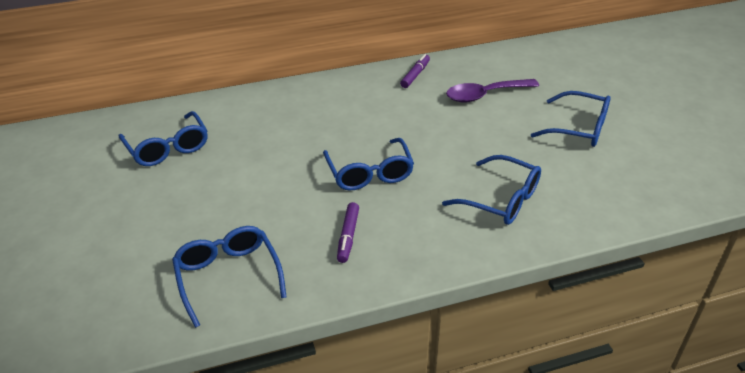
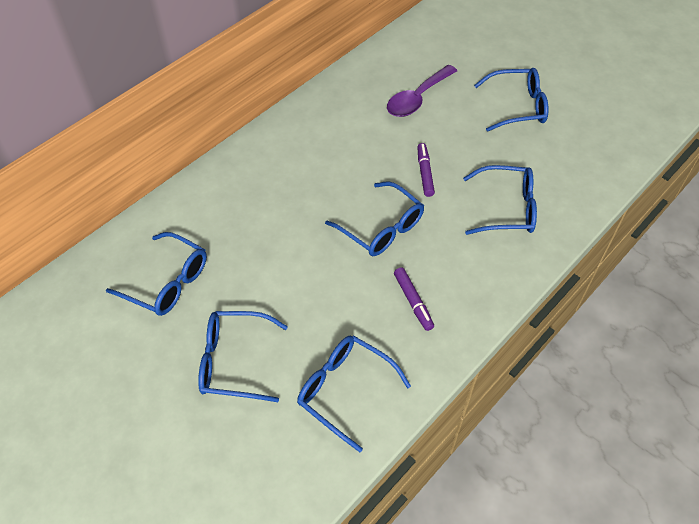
camera: 30 degrees left, 15 degrees up
(163, 218) = (234, 361): none -> blue glasses
(415, 75) = (339, 98): purple marker -> purple marker (424, 173)

